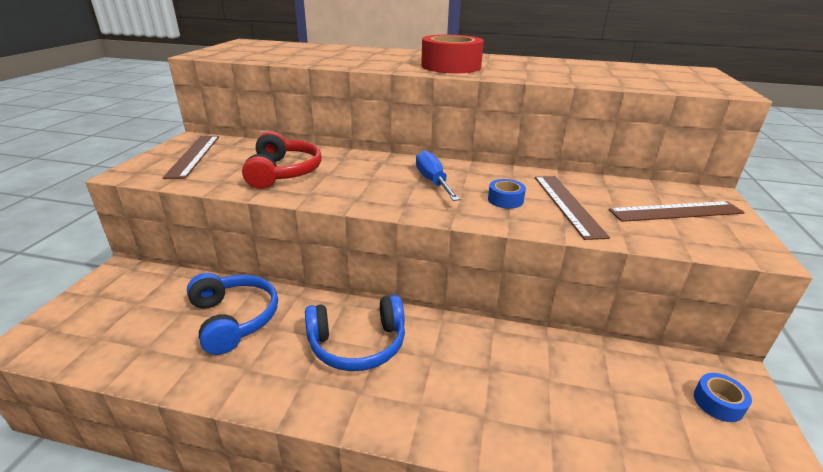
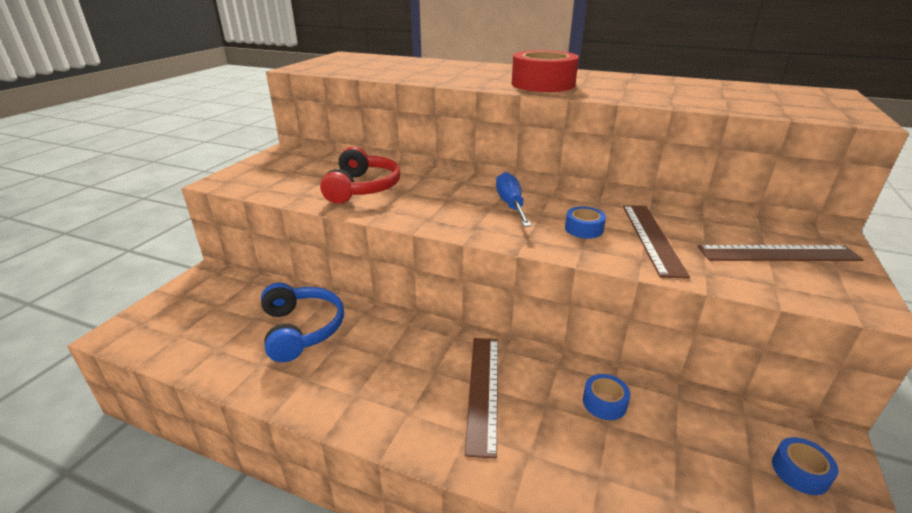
camera: 10 degrees right, 0 degrees up
(193, 156) = (281, 167): brown ruler -> brown ruler (483, 391)
(357, 344) = (415, 366): blue headphones -> none
(541, 360) = (604, 402): none -> blue tape

